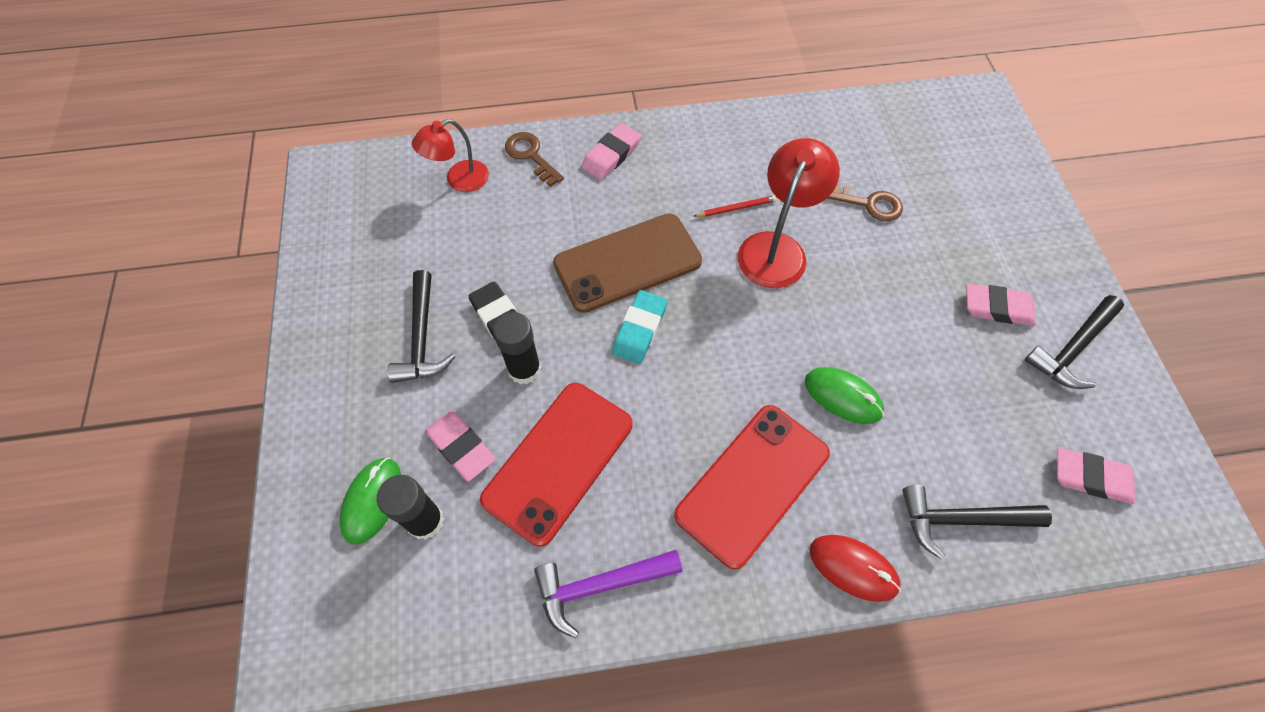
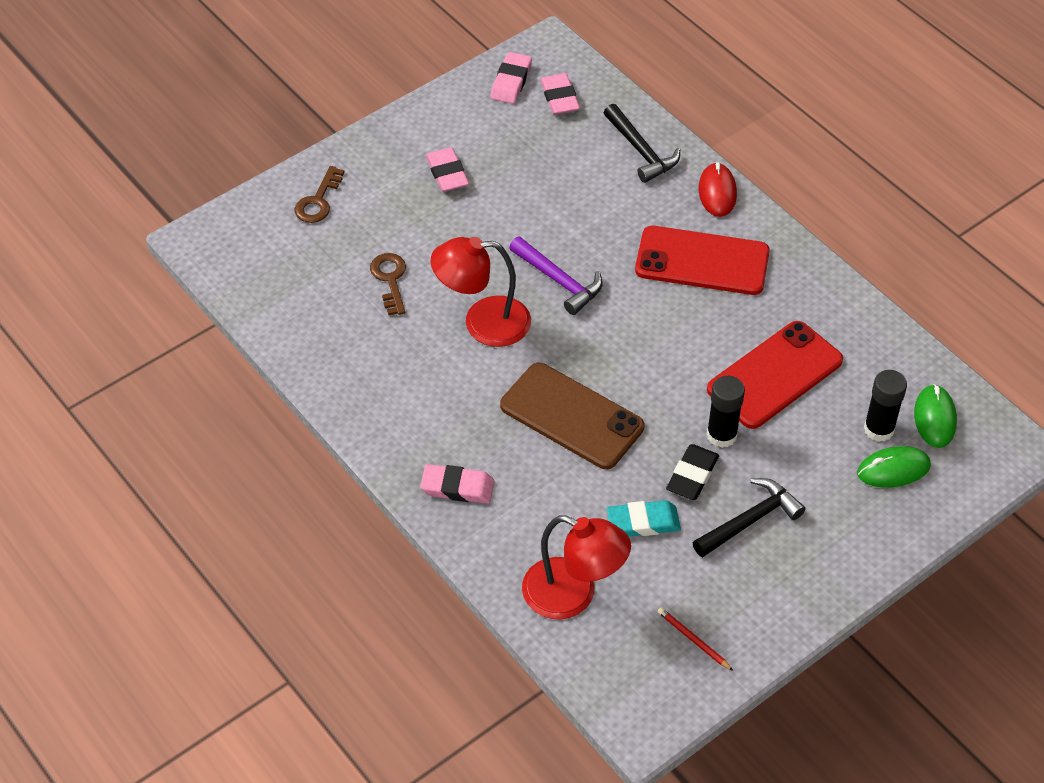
camera: 120 degrees left, 10 degrees down
(459, 180) = (573, 595): red lamp -> red lamp, size x1.53
(461, 447) = (813, 439): pink eraser -> pink eraser (511, 81)
(531, 156) = (502, 552): brown key -> brown key (318, 201)
(559, 461) = (774, 375): red phone -> red phone turned 45 degrees counterclockwise
(600, 586) = (836, 311): purple hammer -> purple hammer (559, 281)
(640, 329) = (630, 378): turquoise eraser -> turquoise eraser (643, 522)
(736, 208) = (457, 366): red pencil -> red pencil (693, 640)
(843, 396) = (594, 236): green mouse -> green mouse (934, 418)
(1072, 349) = (457, 126): black hammer -> none

